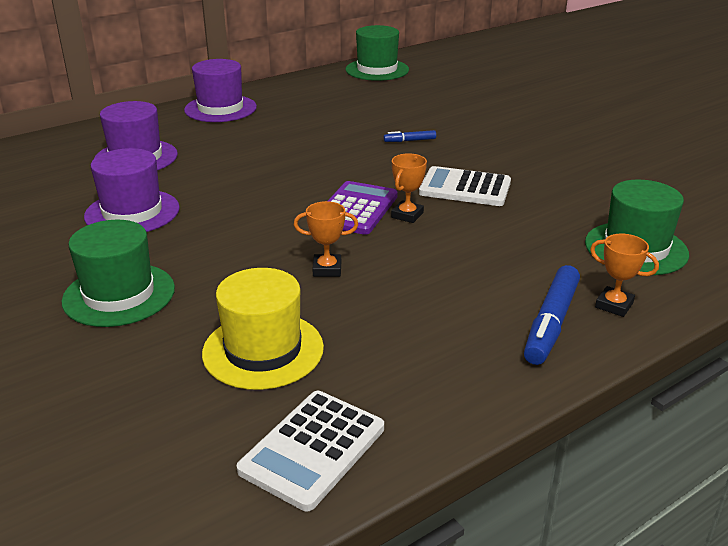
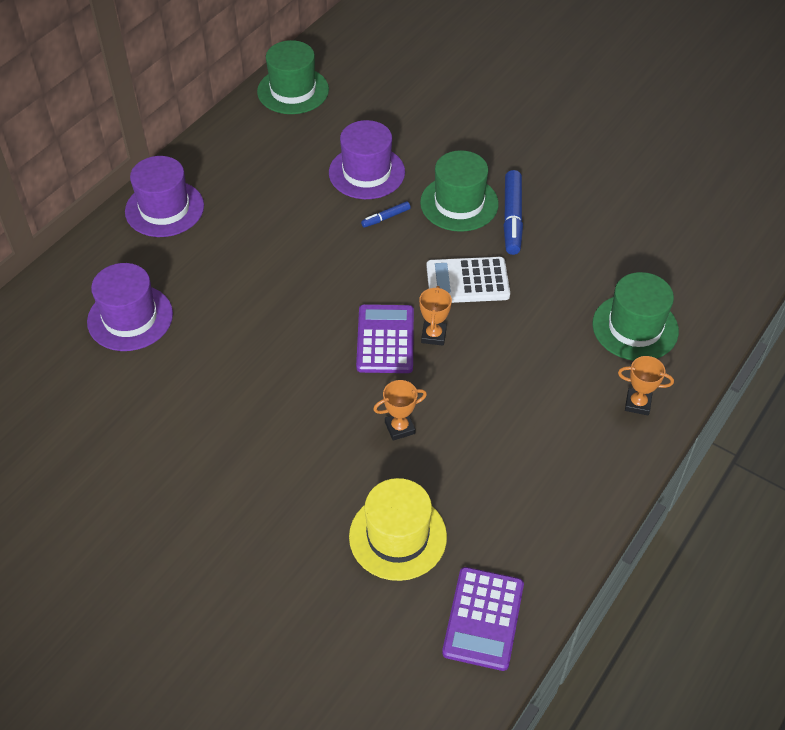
camera: 20 degrees left, 20 degrees up
(119, 294) = (243, 512): green hat -> green hat (459, 203)
(132, 212) = (183, 402): purple hat -> purple hat (366, 172)
(313, 449) = (483, 618): white calculator -> purple calculator
(551, 323) = (598, 439): blue marker -> blue marker (512, 218)

